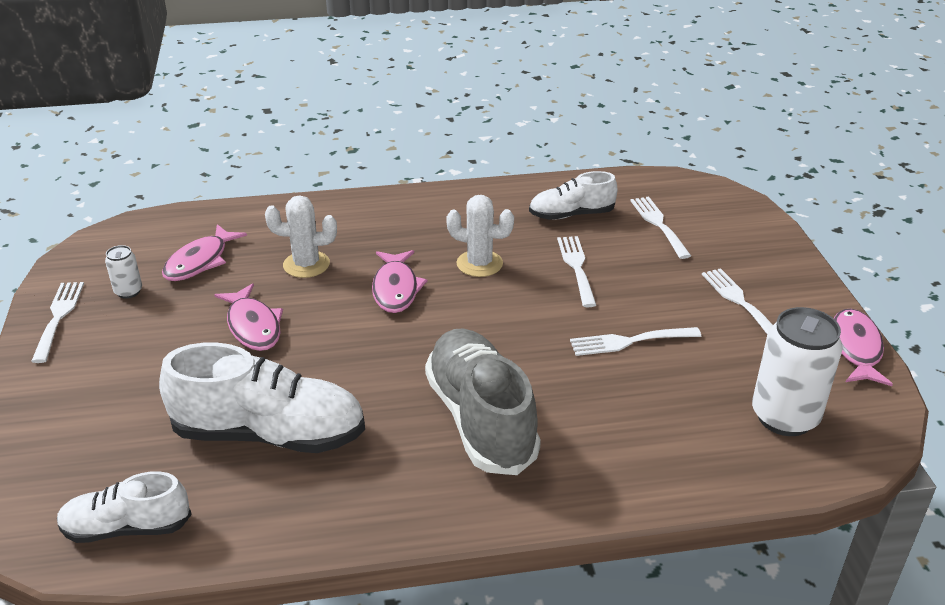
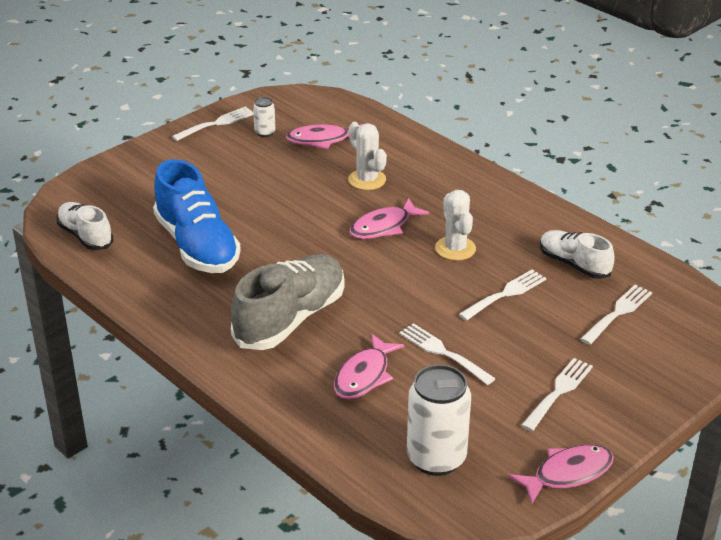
camera: 55 degrees right, 0 degrees up
(253, 326) = (283, 191): pink fish -> pink fish (364, 376)
(269, 434) = (197, 245): white shoe -> blue shoe

